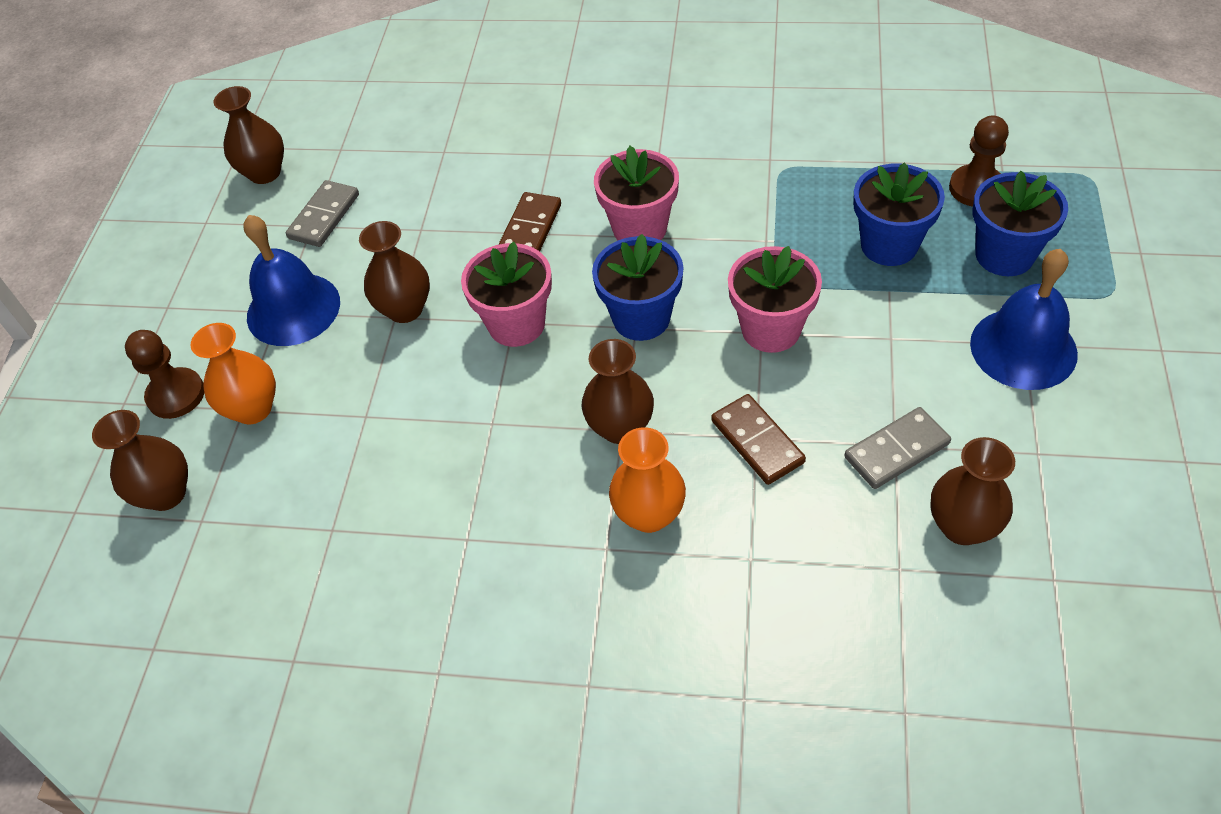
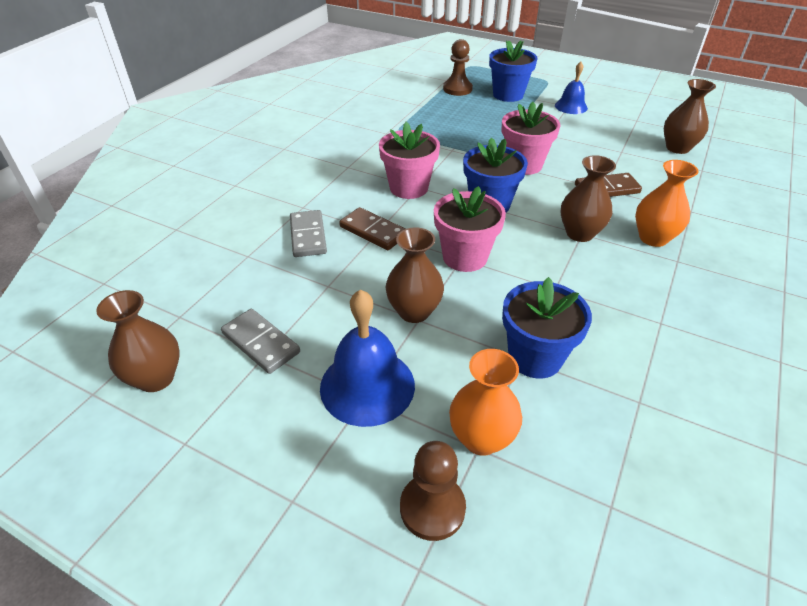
camera: 75 degrees left, 10 degrees down
(166, 494) = (569, 536): brown vase -> none
(889, 245) = (481, 118): blue flower pot -> blue flower pot (535, 357)
(896, 451) = (625, 152): grey domino -> grey domino (308, 236)
(1023, 348) = (571, 106): blue bell -> blue bell, size x0.61

